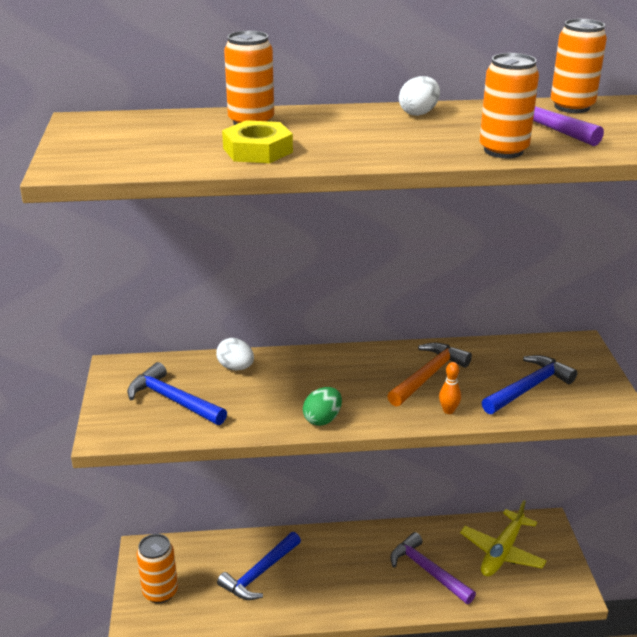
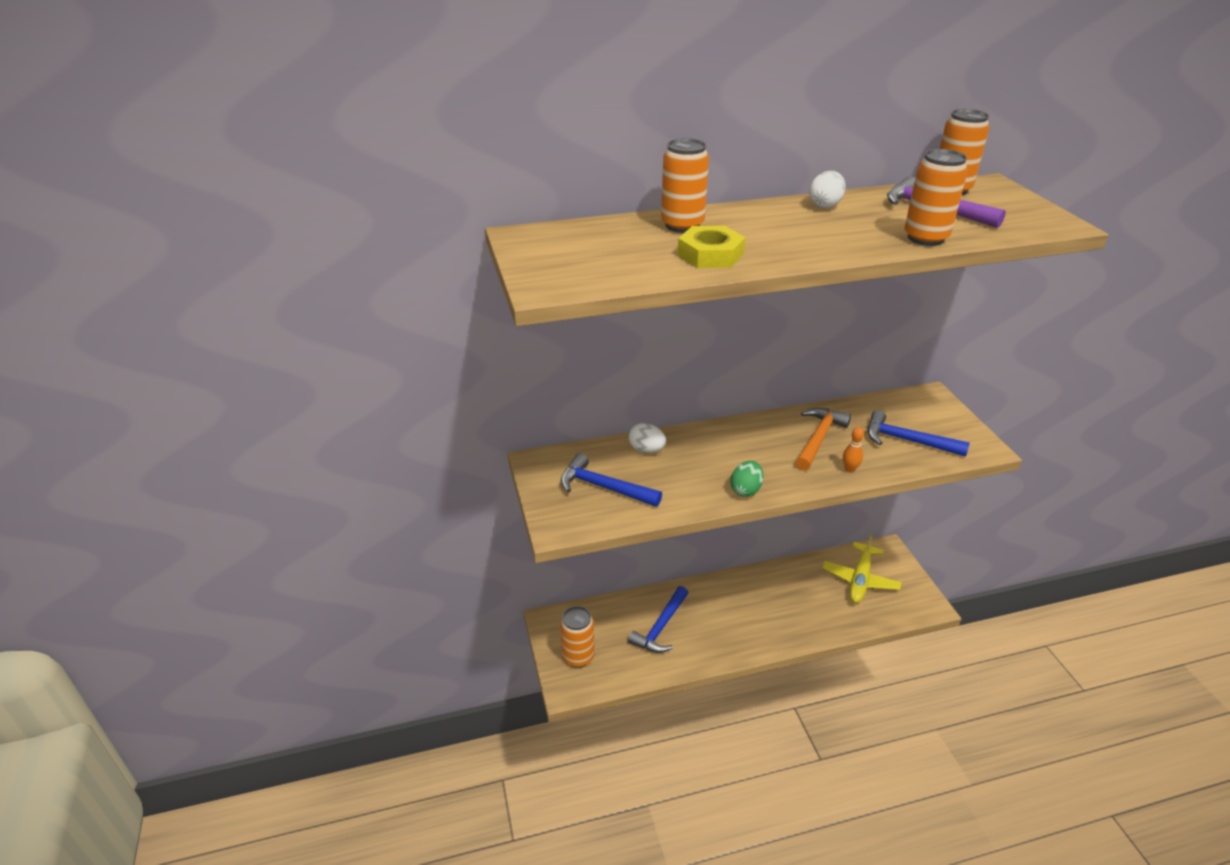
camera: 10 degrees left, 5 degrees up
(428, 571) = (804, 604): purple hammer -> none
(529, 388) = (907, 440): blue hammer -> blue hammer turned 105 degrees counterclockwise

